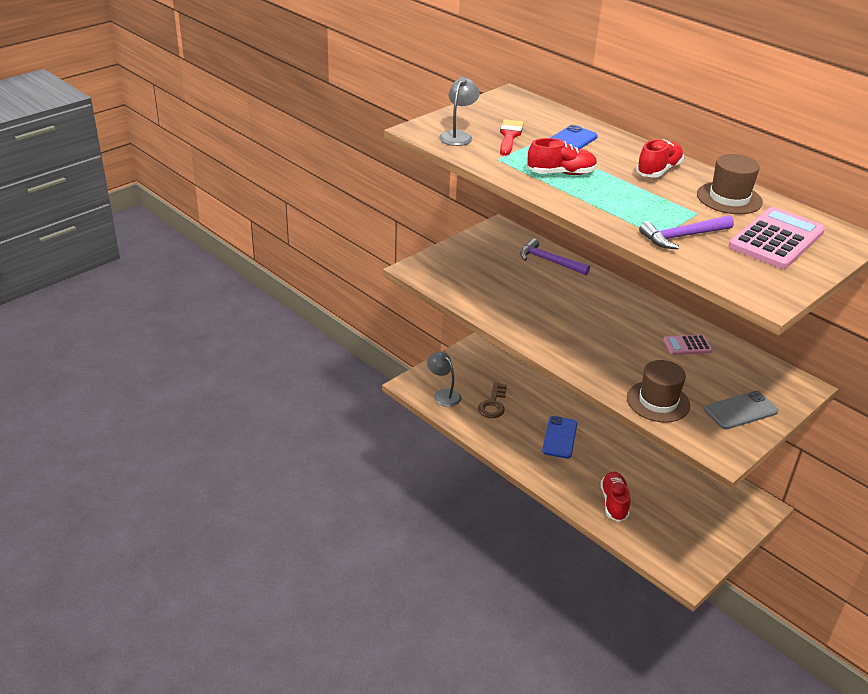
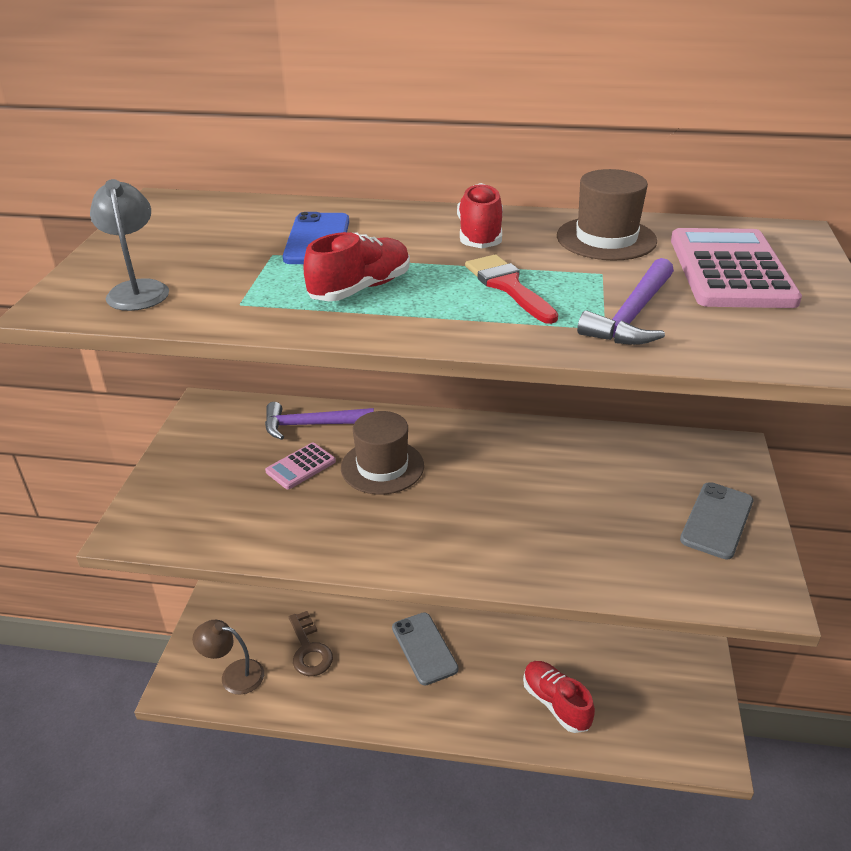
camera: 35 degrees left, 0 degrees up
(443, 394) = (234, 675): grey lamp -> brown lamp
(509, 136) = (222, 261): red brush -> red brush (508, 286)
(559, 437) = (424, 648): blue phone -> grey phone
(658, 401) = (626, 564): brown hat -> brown hat (382, 467)
(687, 346) = (575, 461): pink calculator -> pink calculator (301, 466)

